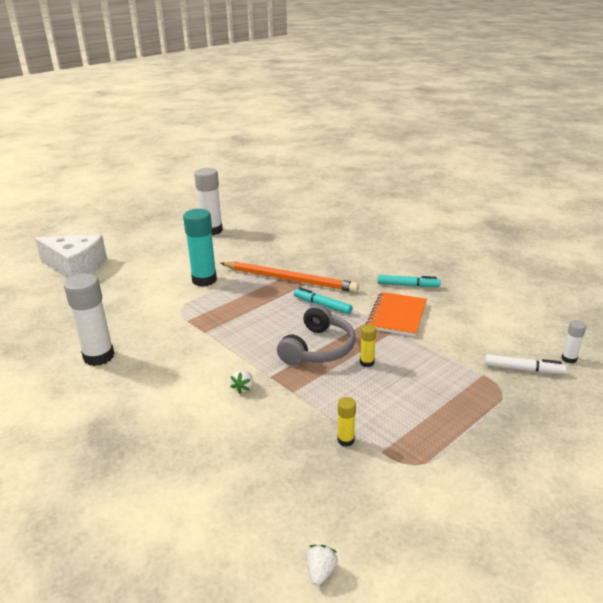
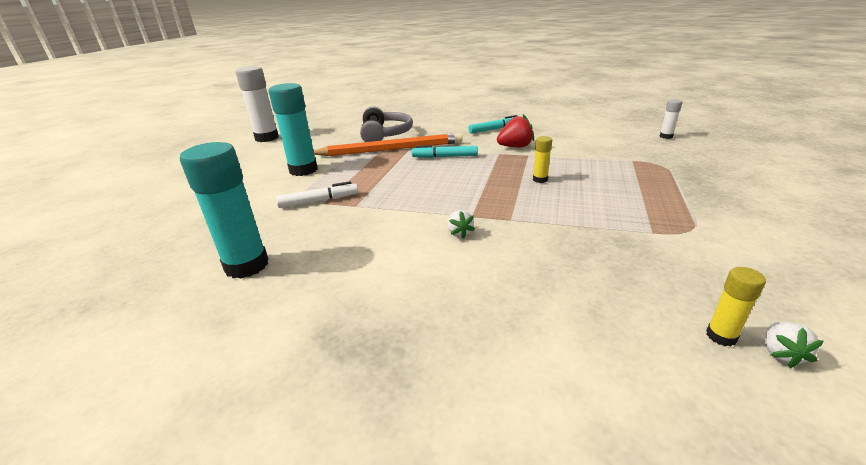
camera: 30 degrees left, 0 degrees up
(75, 267) = (122, 199): white cheese -> none
(99, 356) = (247, 265): white glue stick -> turquoise glue stick
(318, 348) = (485, 183): grey headphones -> grey headphones (385, 134)
(321, 571) = (780, 354): white strawberry -> white strawberry turned 150 degrees counterclockwise
(345, 440) = (612, 236): yellow glue stick -> yellow glue stick (721, 336)
(397, 316) = (515, 147): orange notebook -> red strawberry
(523, 369) = (651, 149): white marker -> white marker (319, 201)

